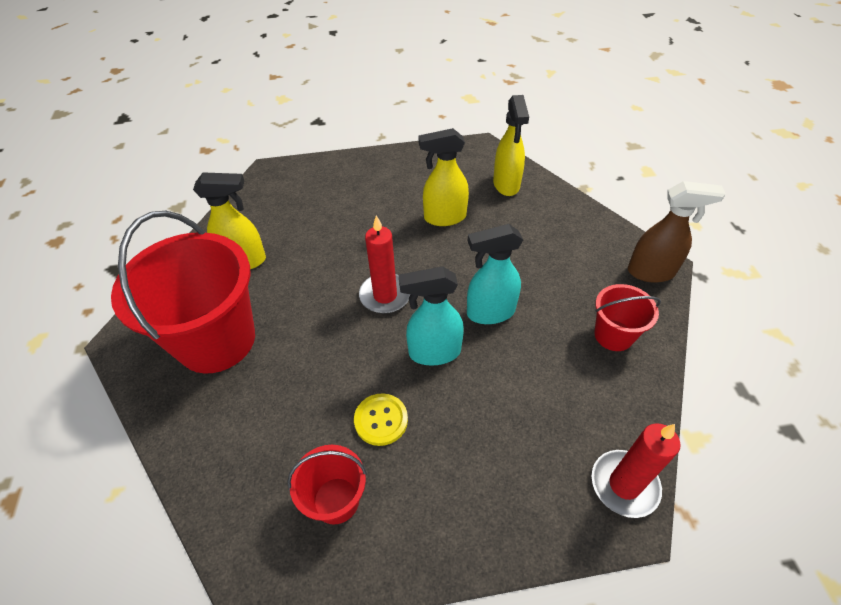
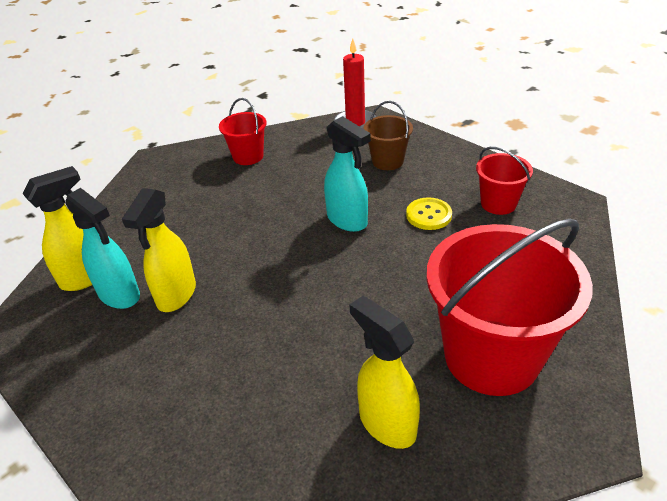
camera: 125 degrees left, 10 degrees down
(385, 295) = (319, 276): red candle -> none
(444, 217) = (176, 295): yellow spray bottle -> yellow spray bottle turned 60 degrees clockwise
(490, 312) = (280, 212): turquoise spray bottle -> turquoise spray bottle (120, 295)
(504, 455) = (387, 161): none -> brown bucket
(651, 272) = (166, 160): brown spray bottle -> none

